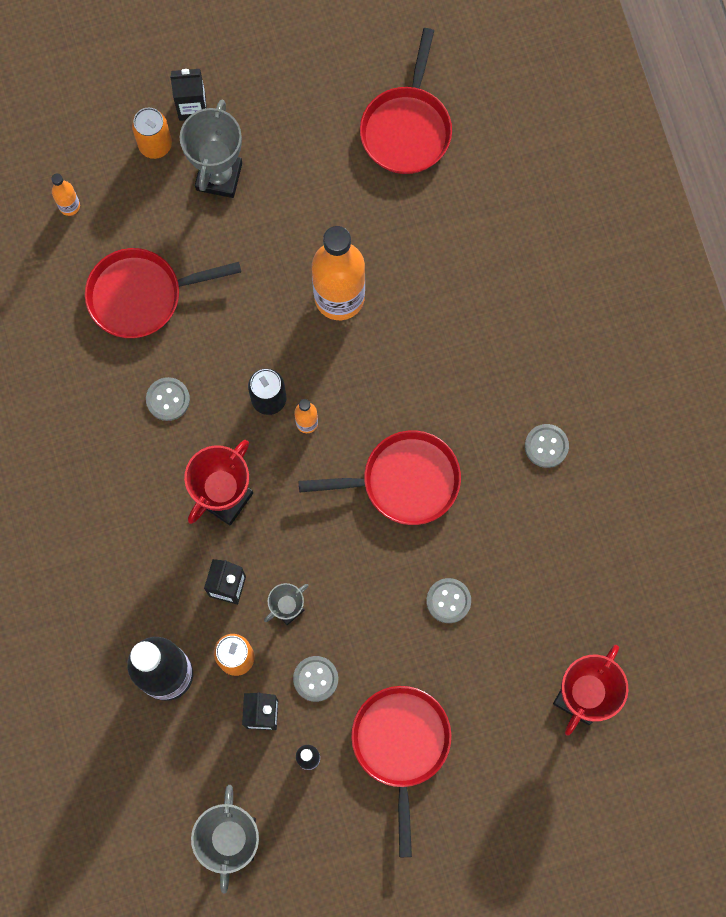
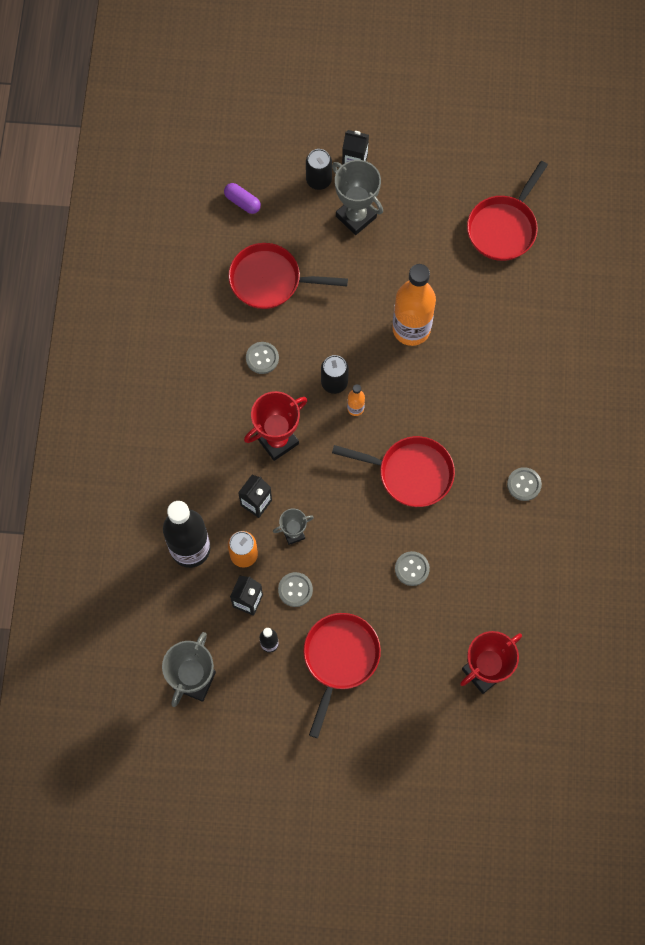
camera: 20 degrees right, 5 degrees down
(69, 206) = (242, 202): orange bottle -> purple capsule
(155, 144) = (318, 180): orange can -> black can
(219, 176) = (356, 217): grey trophy -> grey trophy turned 75 degrees counterclockwise

